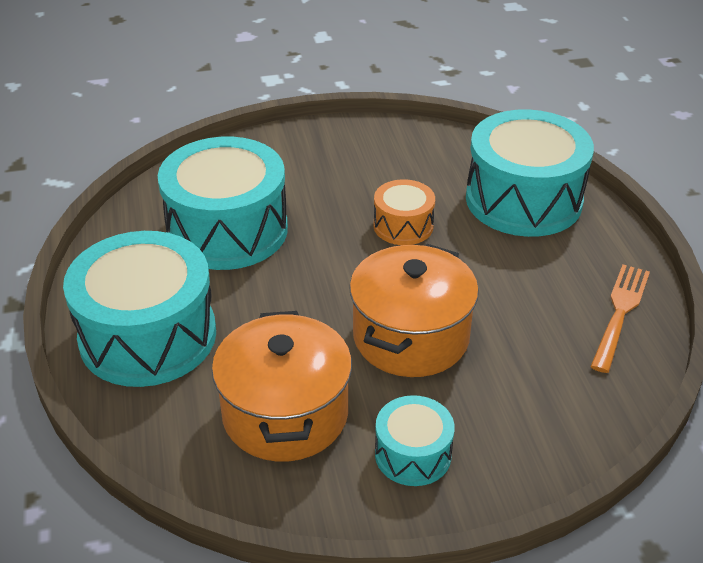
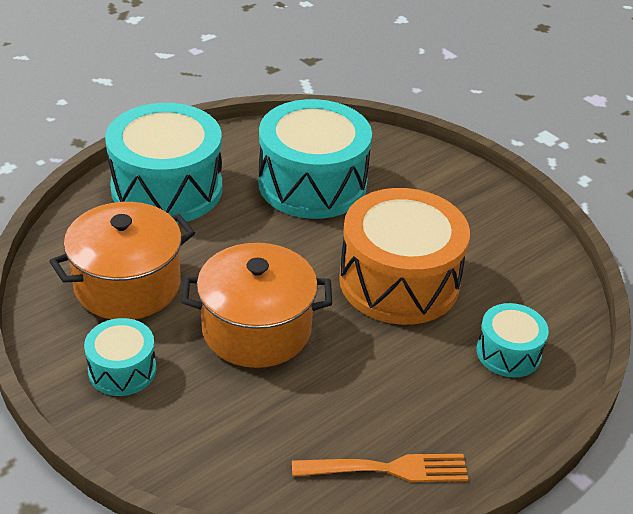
camera: 60 degrees right, 0 degrees up
(403, 226) = (399, 281): orange drum -> orange drum, size x2.00
(523, 200) = (508, 353): turquoise drum -> turquoise drum, size x0.50

